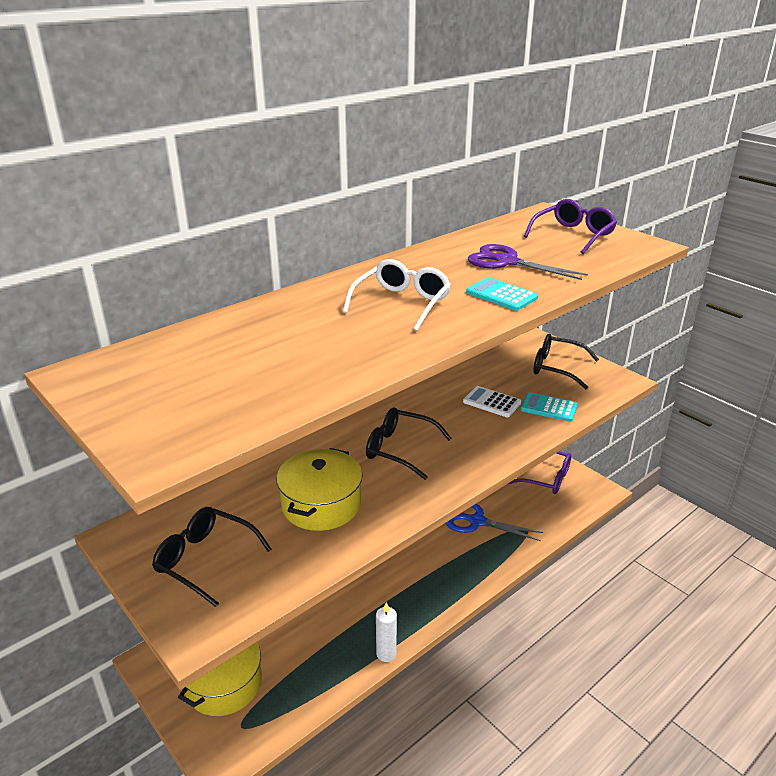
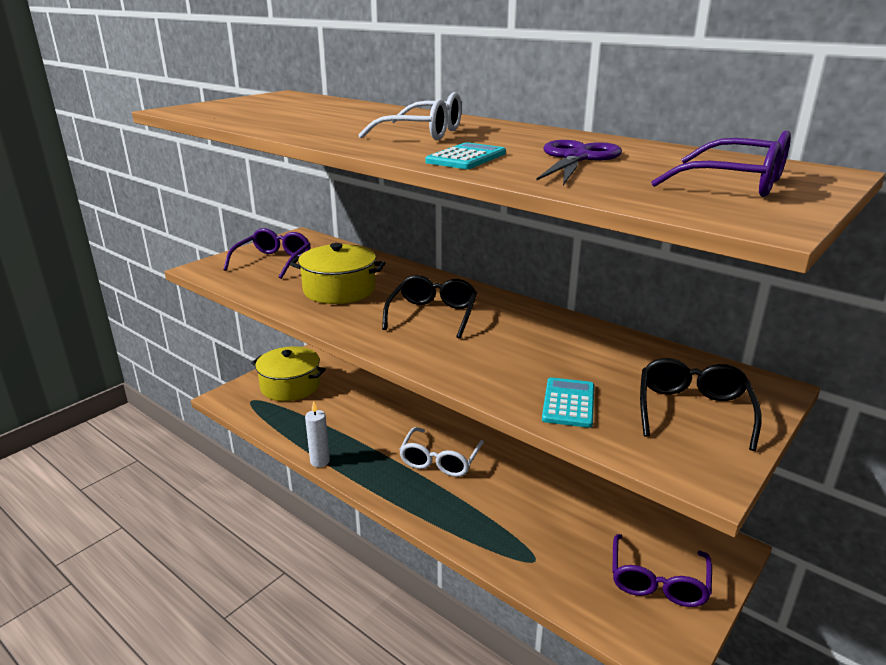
camera: 80 degrees right, 5 degrees down
(205, 560) = (273, 261): black glasses -> purple glasses
(404, 563) = (440, 460): none -> white glasses
(476, 521) = (528, 511): blue scissors -> none
(491, 402) = (556, 361): white calculator -> none

